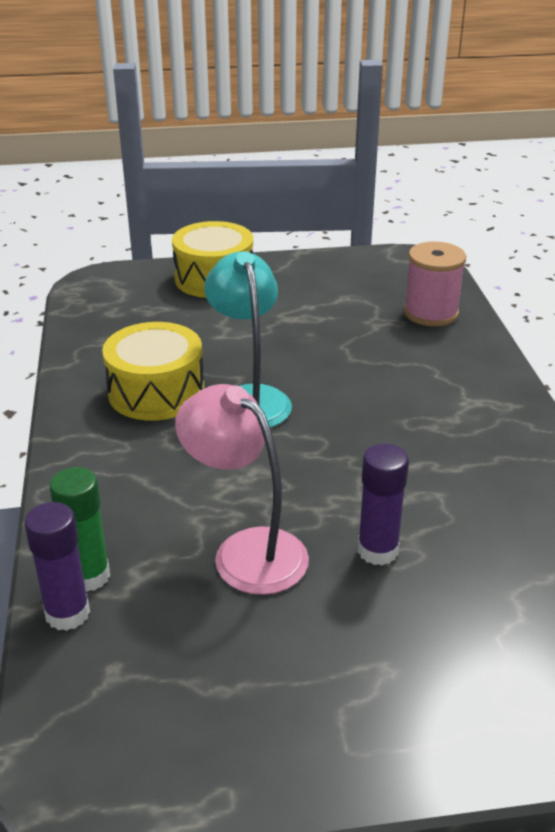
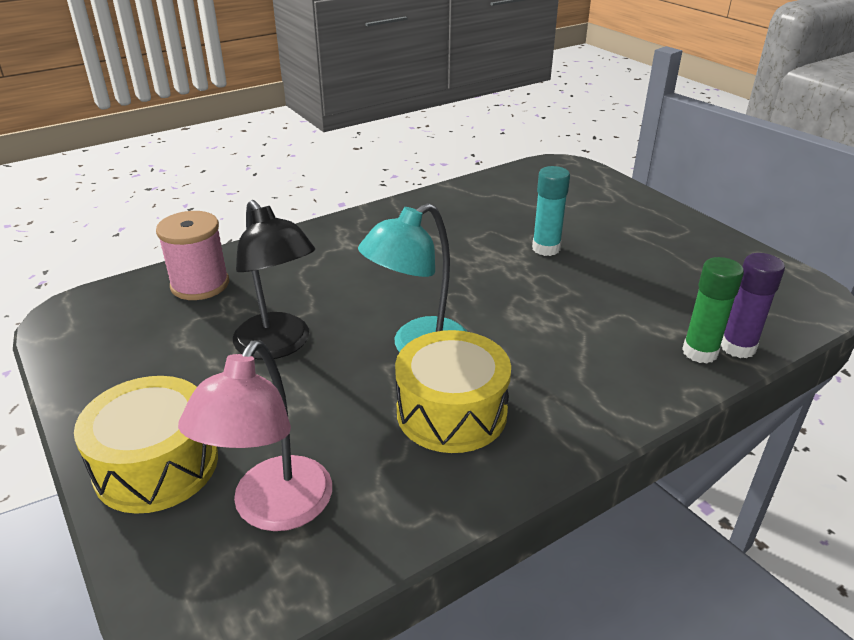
camera: 115 degrees left, 0 degrees up
(246, 550) = (599, 294): pink lamp -> pink lamp (273, 510)
(308, 335) = (279, 345): none -> black lamp
(377, 550) = (546, 248): purple glue stick -> turquoise glue stick

